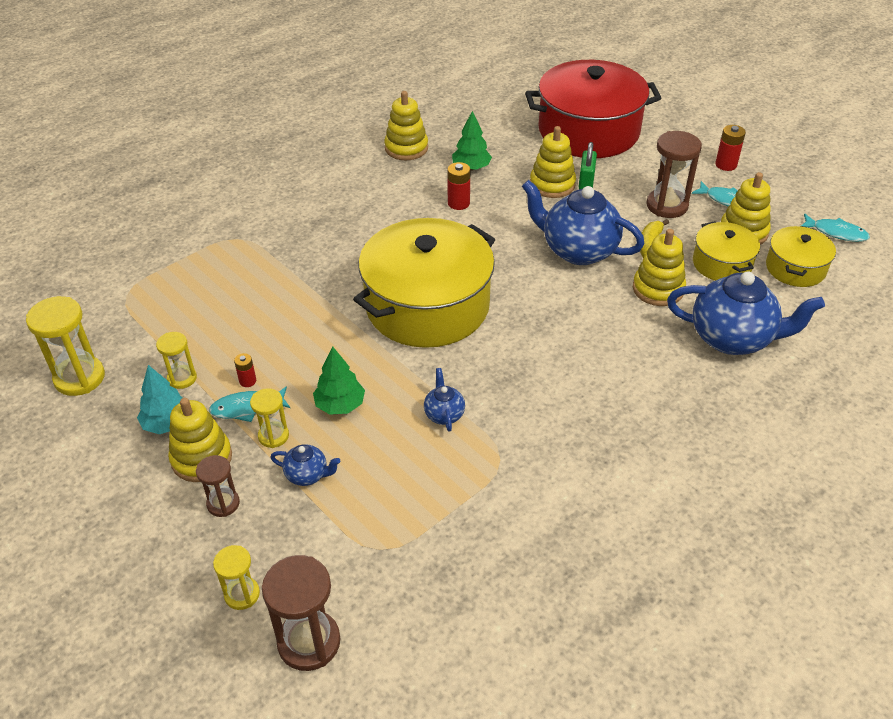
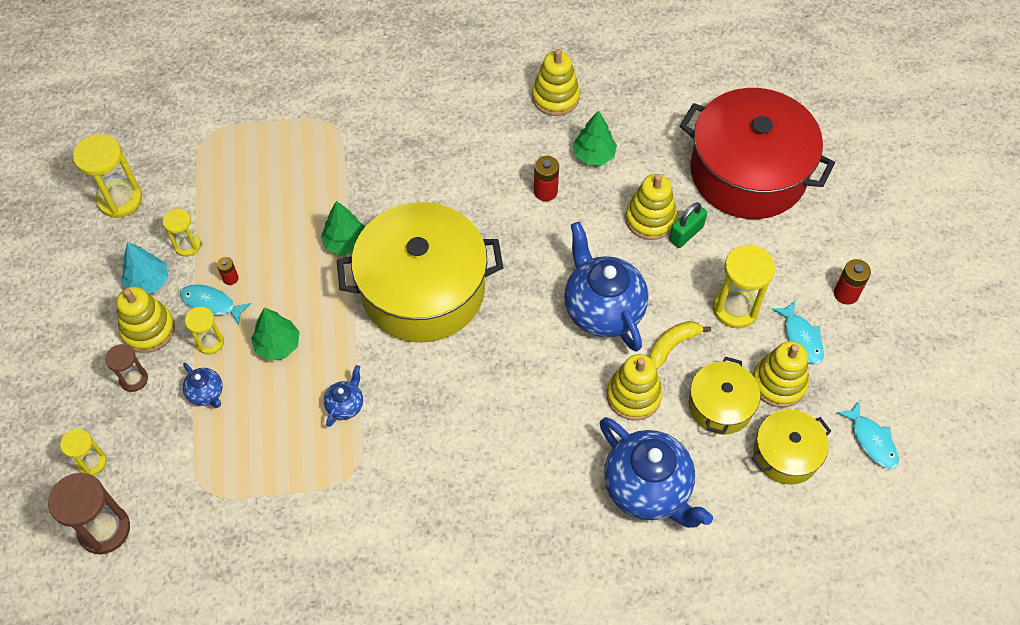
camera: 35 degrees right, 15 degrees up
(329, 307) = (345, 243): none -> green tree
(667, 205) = (735, 308): brown hourglass -> yellow hourglass

